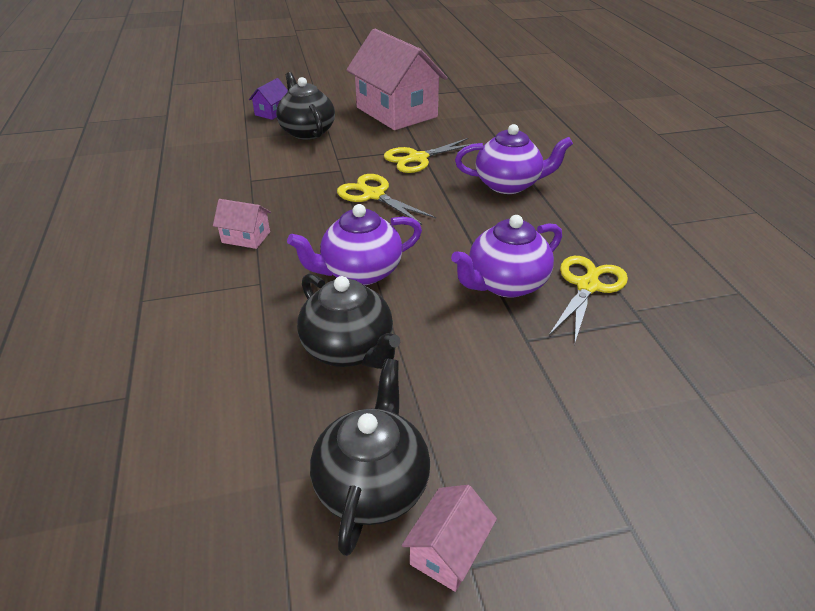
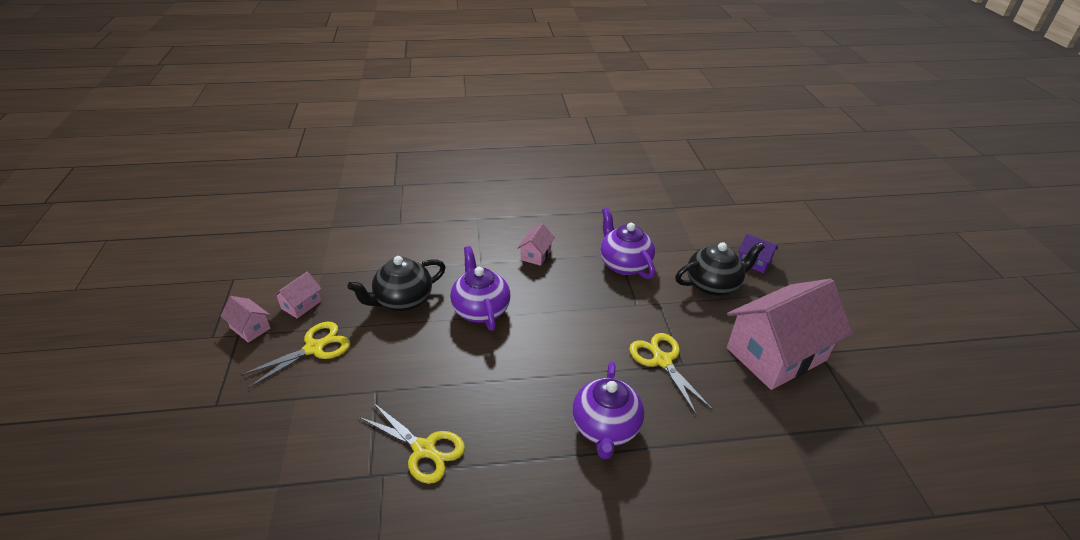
camera: 95 degrees right, 0 degrees up
(372, 485) = (301, 305): black teapot -> pink house
(374, 195) = (590, 323): yellow scissors -> yellow scissors (314, 348)
(505, 284) = (443, 392): purple teapot -> purple teapot (624, 264)

